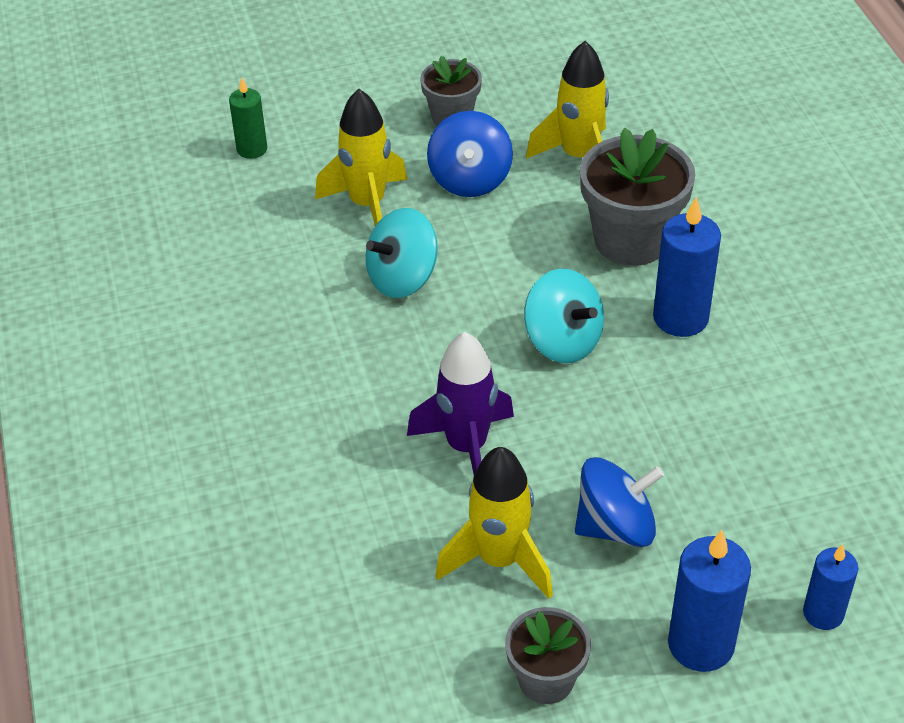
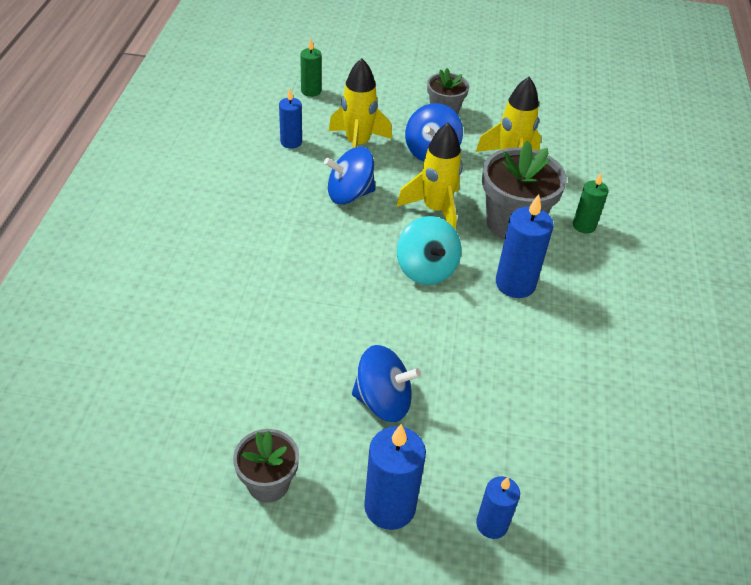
camera: 20 degrees right, 0 degrees up
(275, 234) = (291, 142): none -> blue candle
(402, 278) = (349, 194): turquoise spinning top -> blue spinning top
(466, 447) = (319, 310): purple rocket -> none
(499, 560) = (291, 390): yellow rocket -> yellow rocket (435, 210)
(717, 210) = (584, 226): none -> green candle

